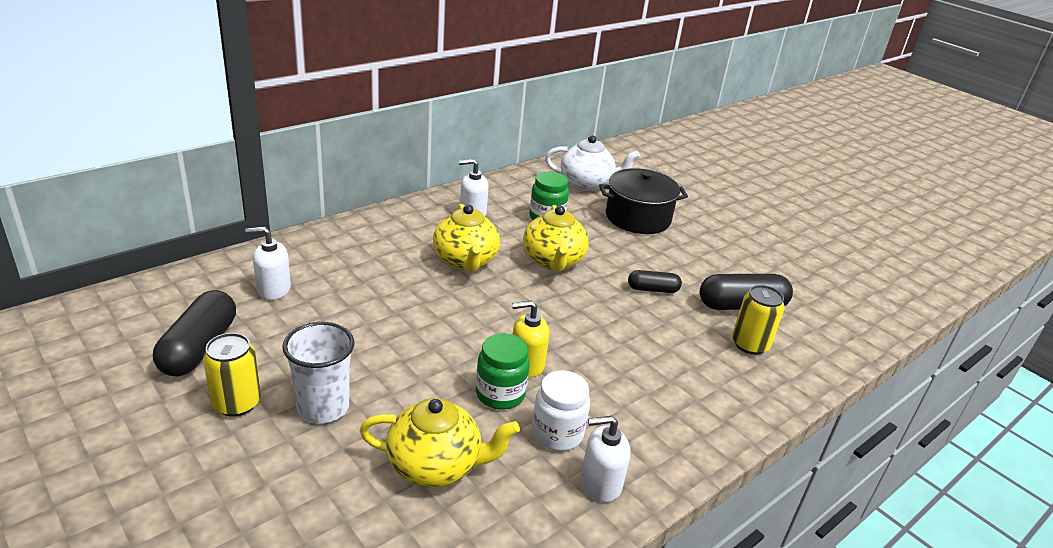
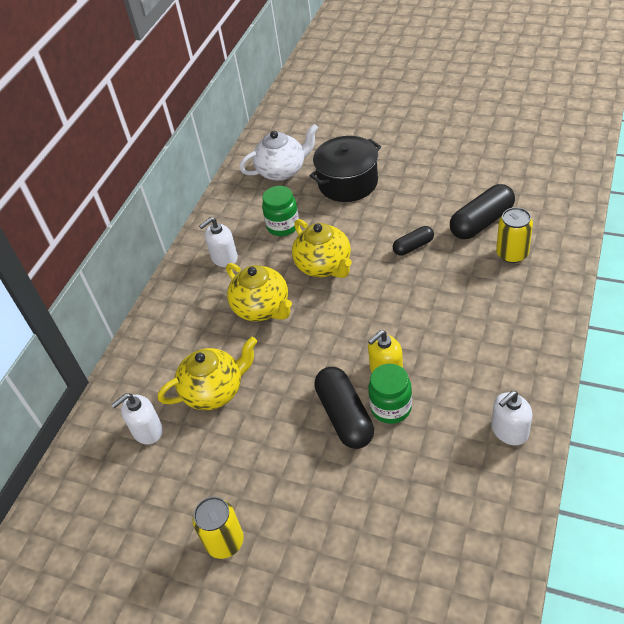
camera: 20 degrees left, 15 degrees up
(199, 348) = (148, 518): black capsule -> black capsule (344, 416)
(323, 407) = (286, 502): white cup -> none
(436, 466) = (401, 492): yellow teapot -> yellow teapot (214, 391)
(557, 434) = (453, 413): white jar -> none

